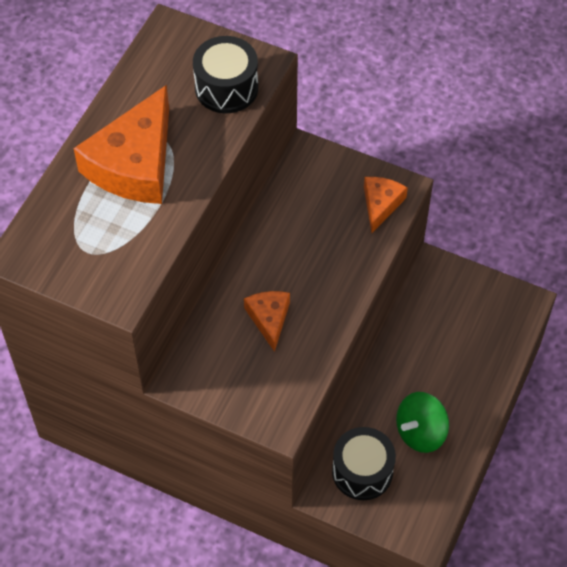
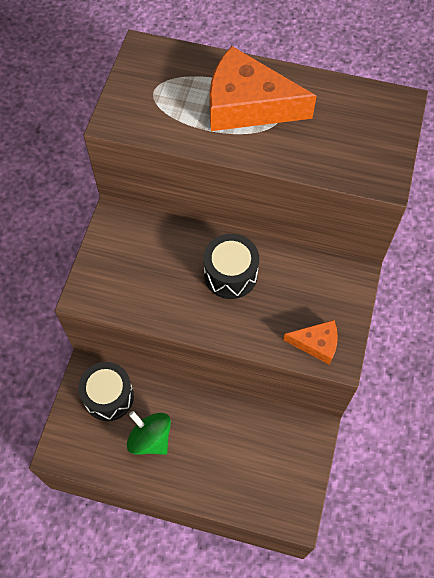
camera: 80 degrees right, 5 degrees up
(226, 88) = (347, 156): black drum -> black drum (230, 274)
(269, 319) = (180, 271): orange cheese -> none

